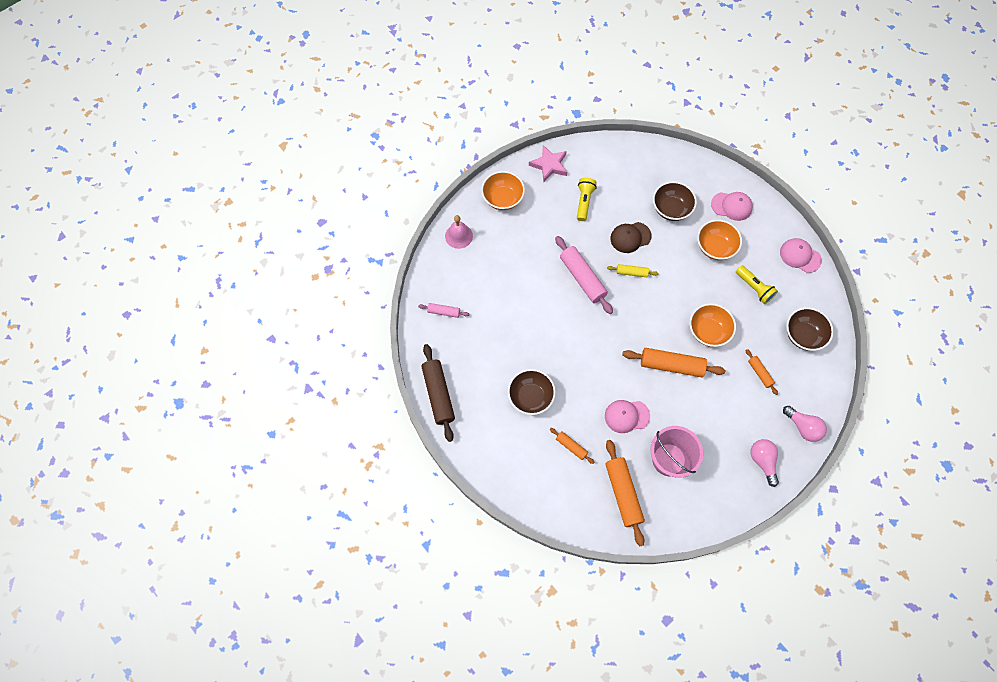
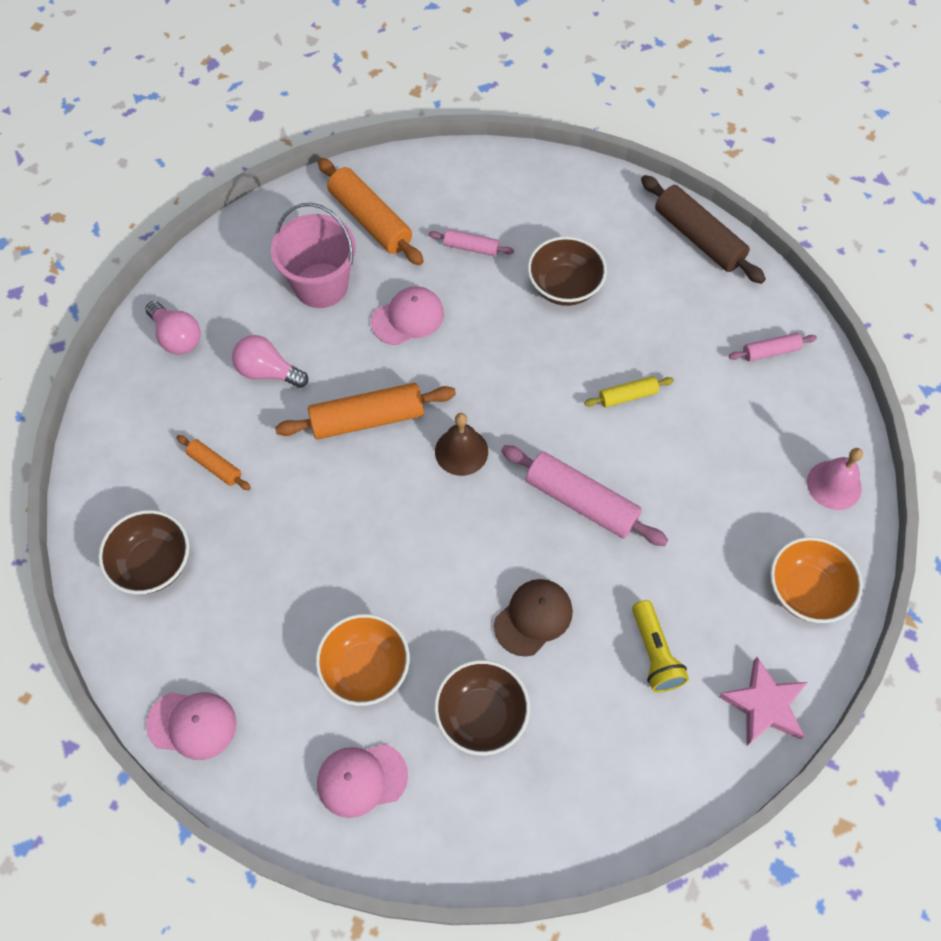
camera: 155 degrees right, 5 degrees down
(571, 446) = (471, 247): orange rolling pin -> pink rolling pin
(629, 327) = (461, 451): none -> brown bell
(631, 272) = (500, 549): yellow rolling pin -> yellow rolling pin (628, 396)
(708, 331) = (325, 500): orange bowl -> none
(754, 288) = (265, 616): yellow flashlight -> none
(803, 427) = (123, 410): pink light bulb -> pink light bulb (267, 371)

